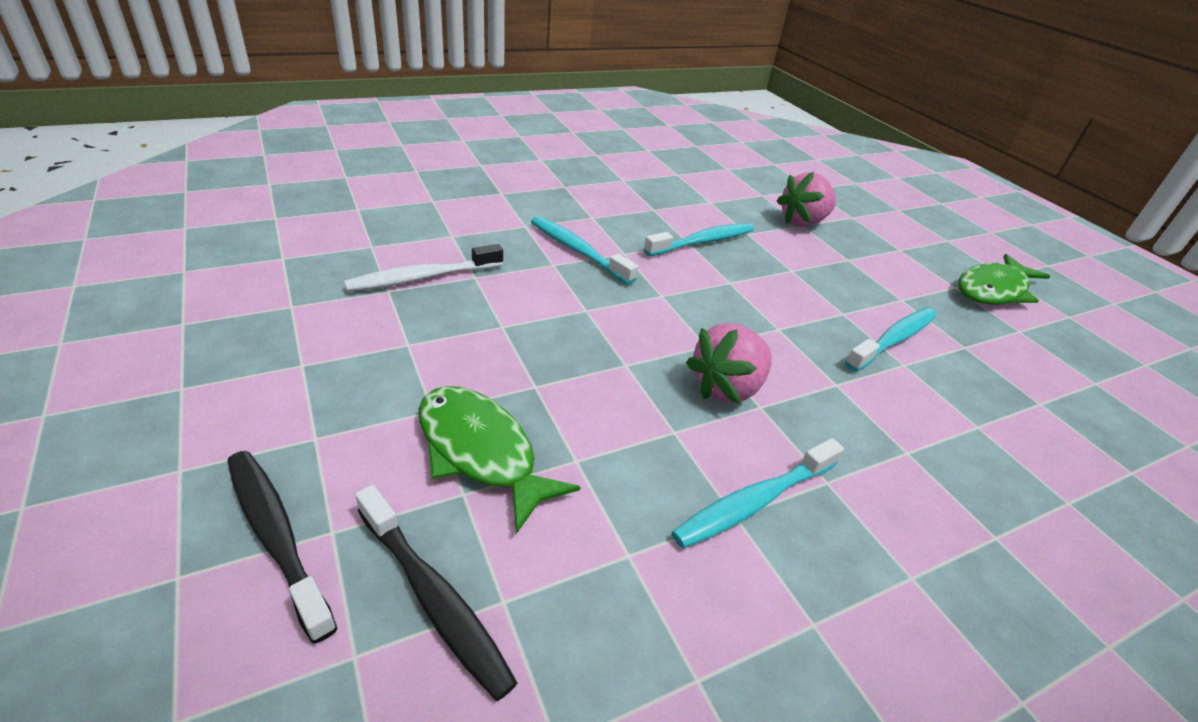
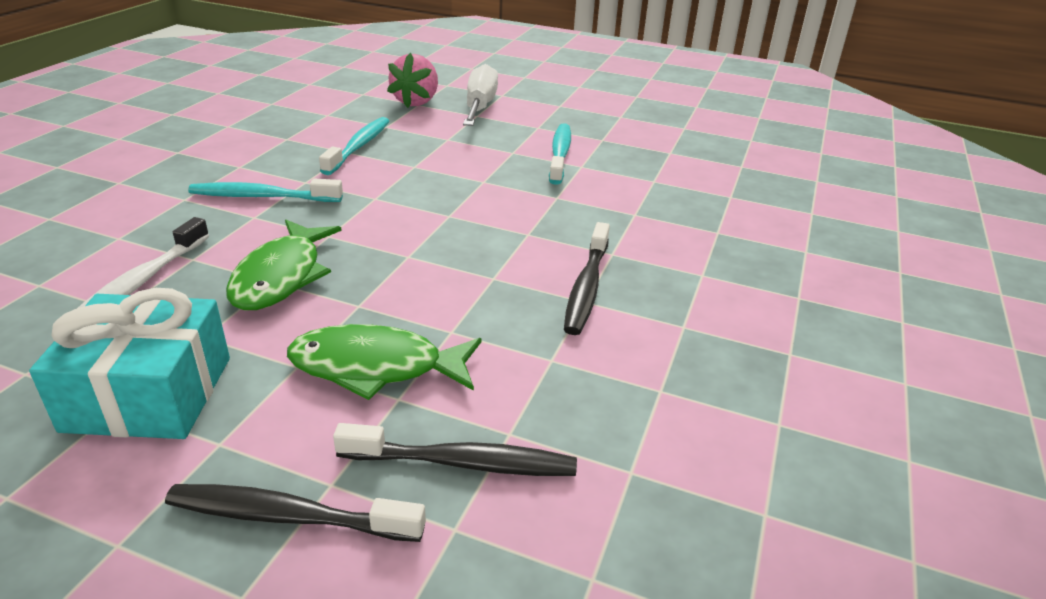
camera: 40 degrees left, 5 degrees down
(327, 367) = (149, 393): none -> turquoise gift
(726, 387) = (494, 233): pink strawberry -> none
(753, 502) = (586, 287): turquoise toothbrush -> black toothbrush
(862, 252) = (480, 106): none -> white screwdriver
(993, 290) = (583, 98): green fish -> green fish (281, 276)

